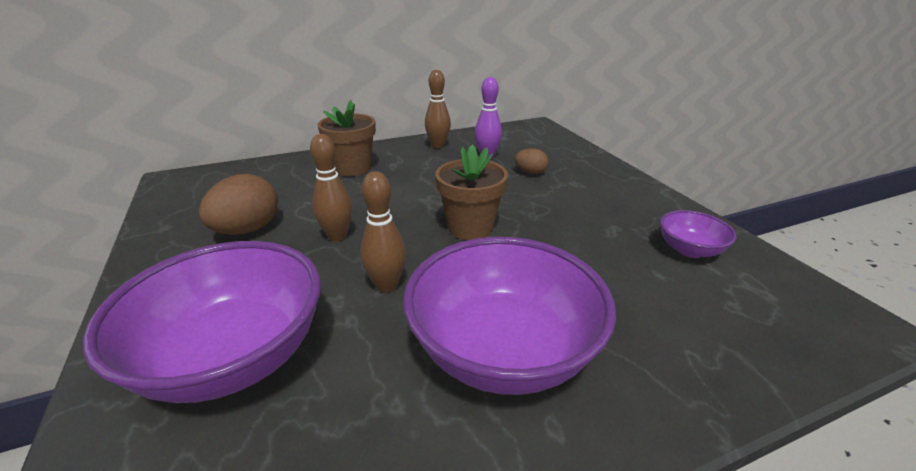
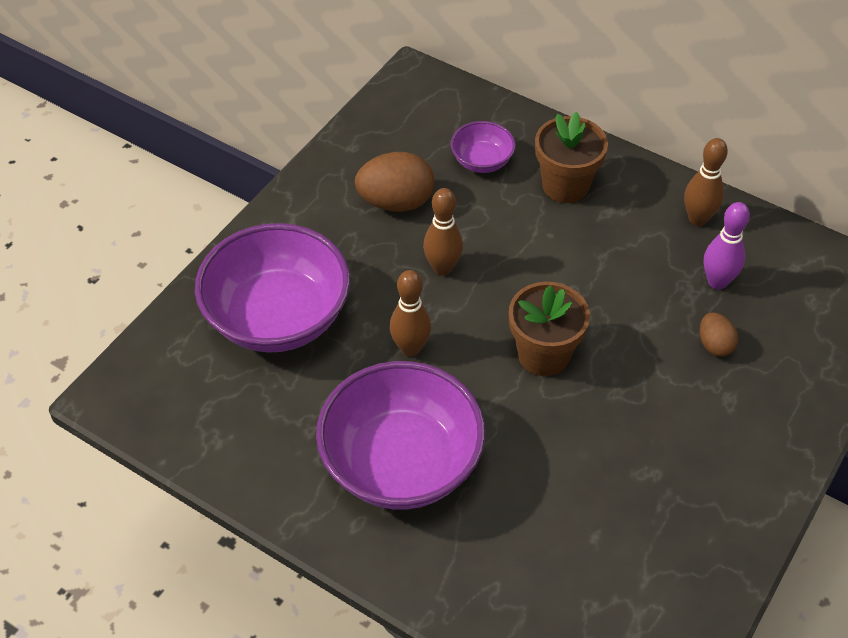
camera: 55 degrees right, 20 degrees up
(689, 250) = (665, 551): purple bowl -> purple bowl (482, 161)

